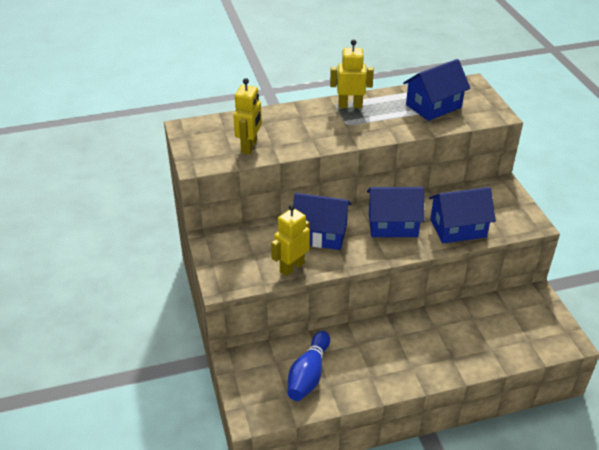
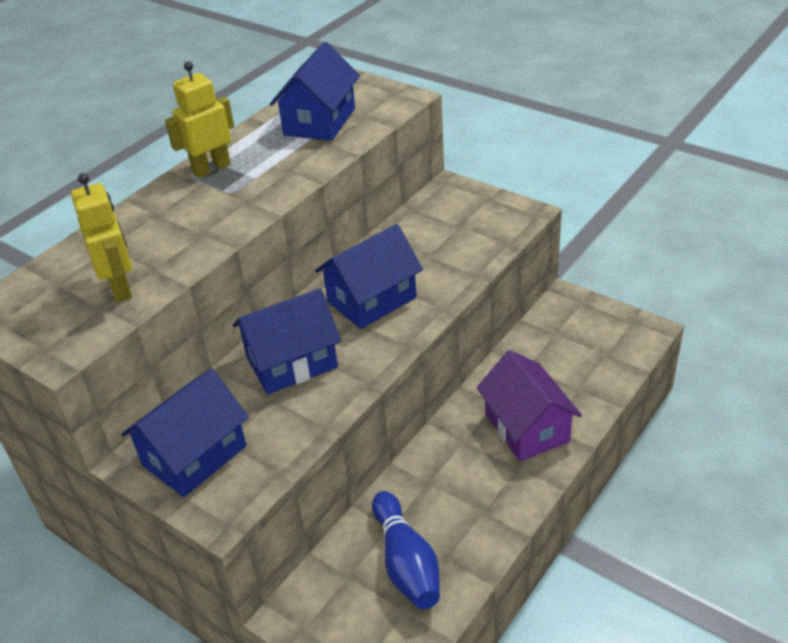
camera: 35 degrees left, 0 degrees up
(292, 267) = (296, 427): yellow robot -> none
(438, 350) = (526, 427): none -> purple house
(458, 228) = (451, 261): blue house -> blue house (194, 455)

